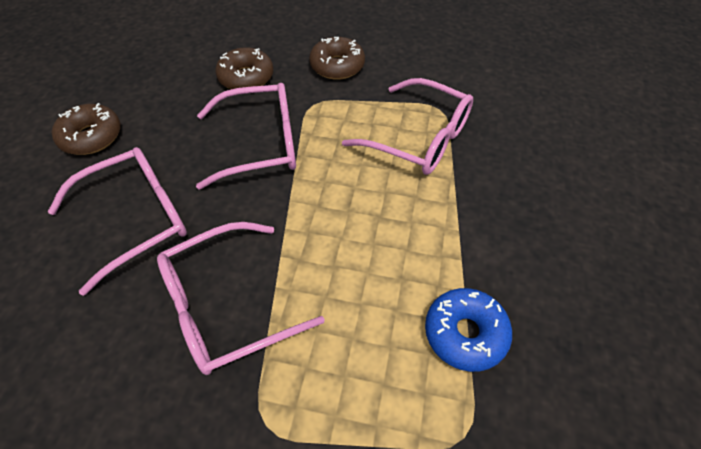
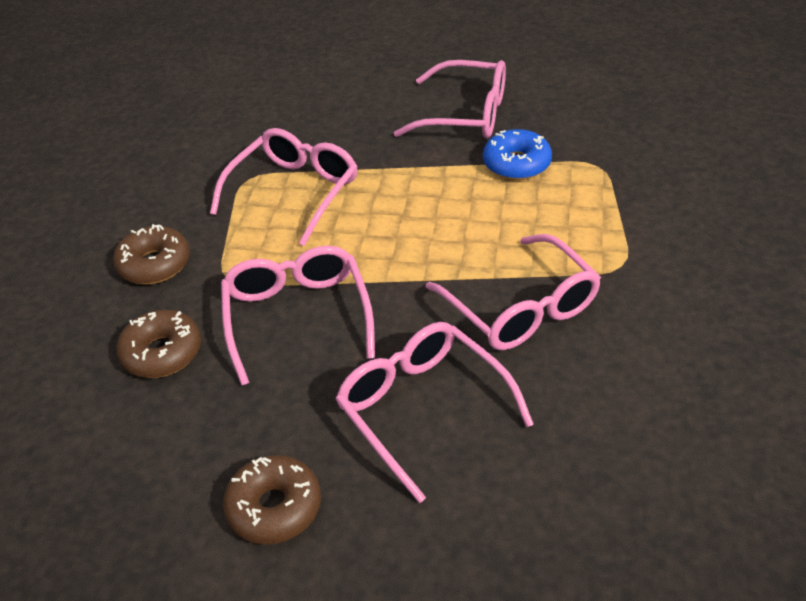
camera: 90 degrees left, 10 degrees down
(565, 287) = (465, 114): none -> pink glasses

